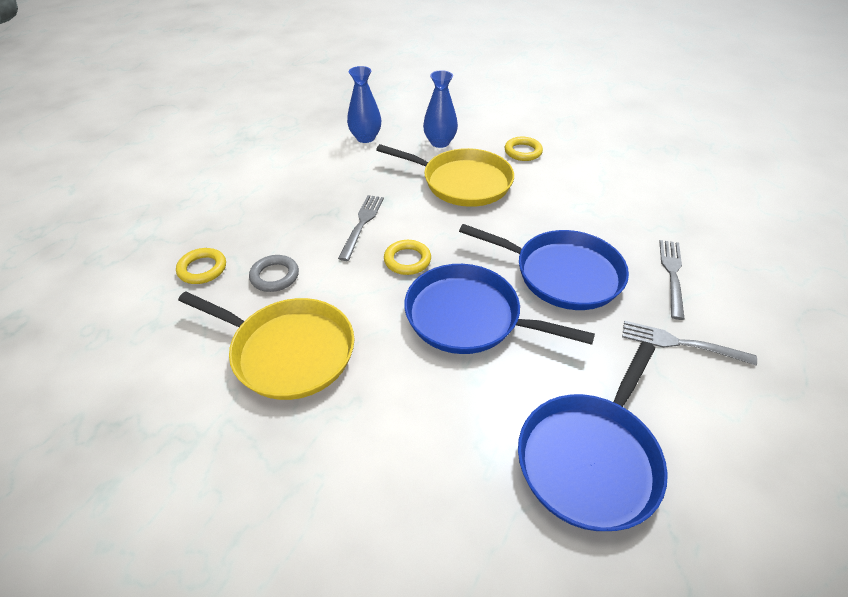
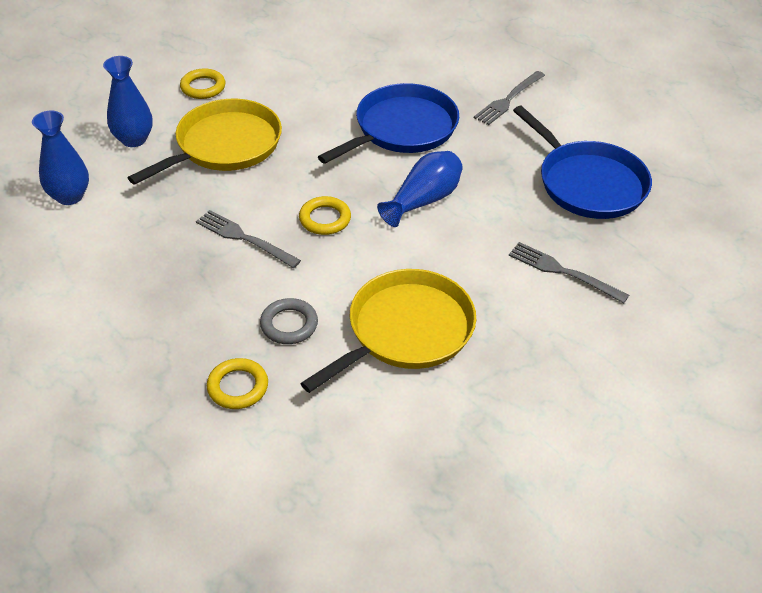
camera: 70 degrees left, 0 degrees up
(468, 317) = (423, 200): blue pan -> blue vase
(672, 274) = (436, 72): grey fork -> grey fork (562, 271)

